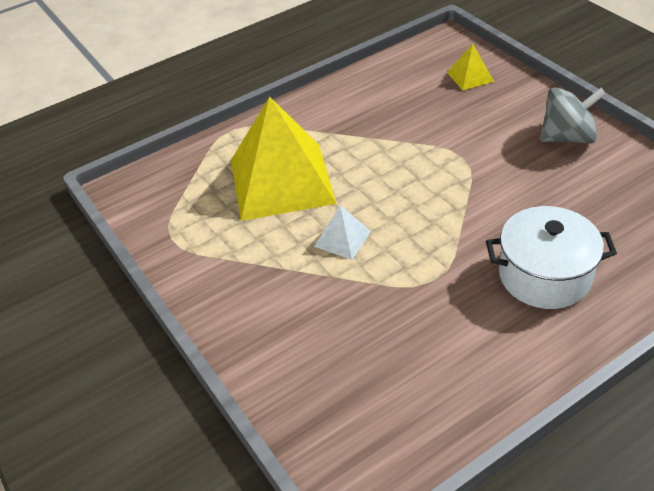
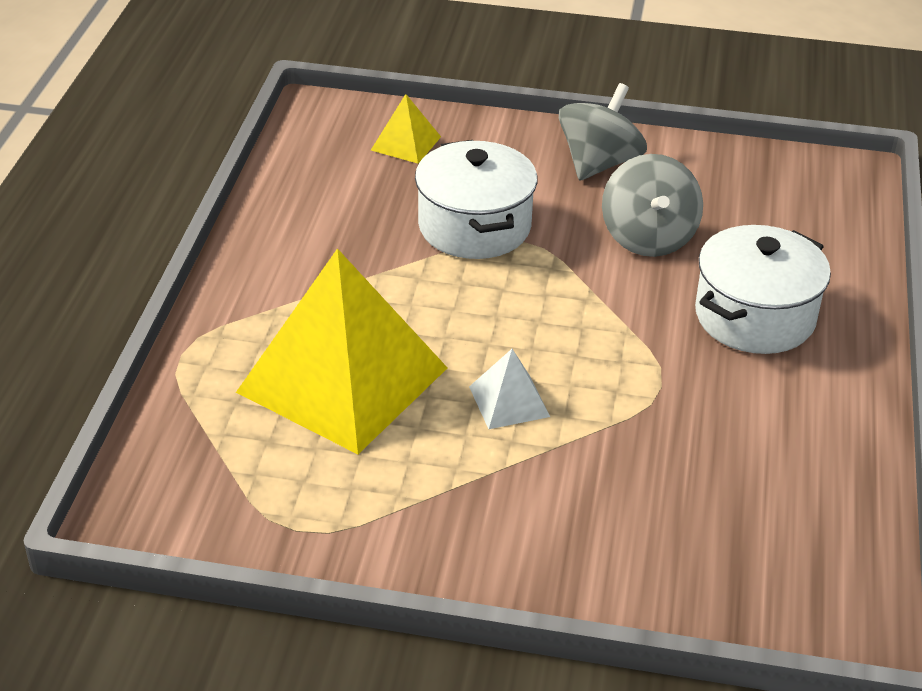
camera: 50 degrees left, 5 degrees down
(447, 138) = (474, 226): none -> white pot
(540, 194) = (648, 237): none -> grey spinning top

